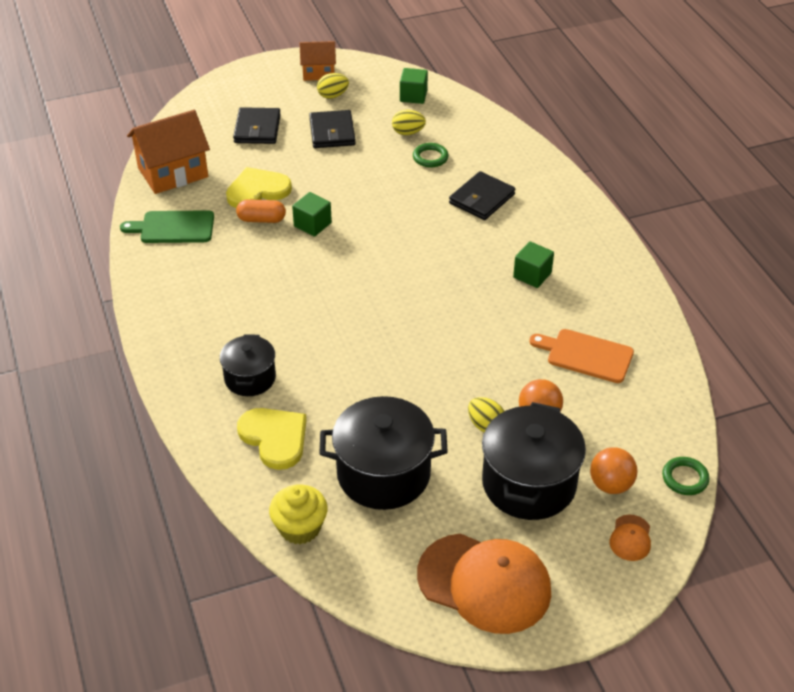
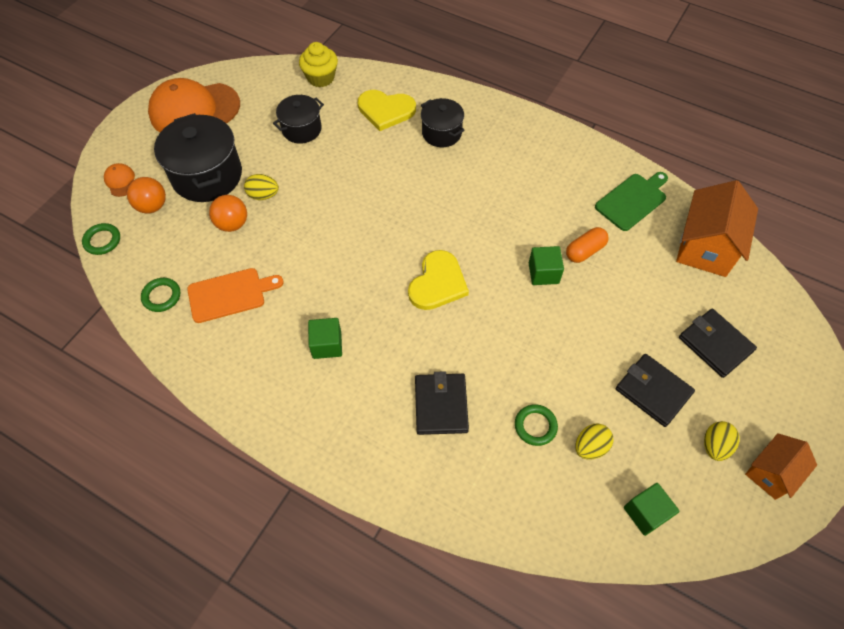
camera: 140 degrees right, 15 degrees up
(257, 190) = (624, 276): yellow heart -> yellow heart (437, 283)
(383, 474) = (301, 129): black pot -> black pot, size x0.59
(651, 389) = (161, 296): none -> green ring

